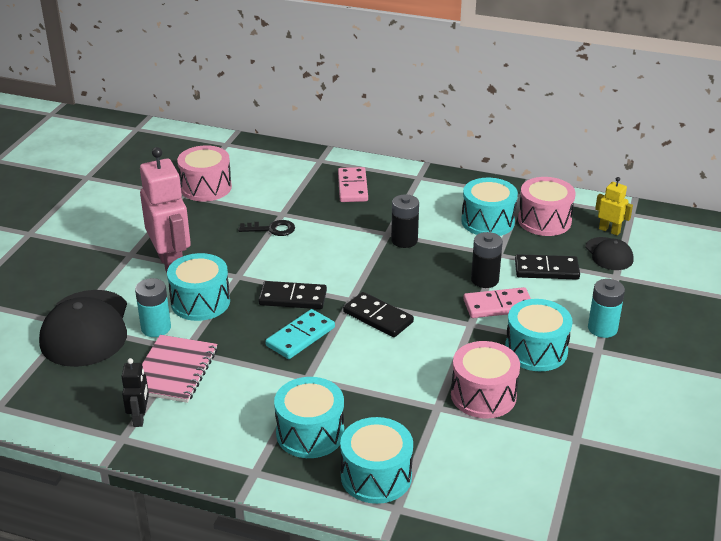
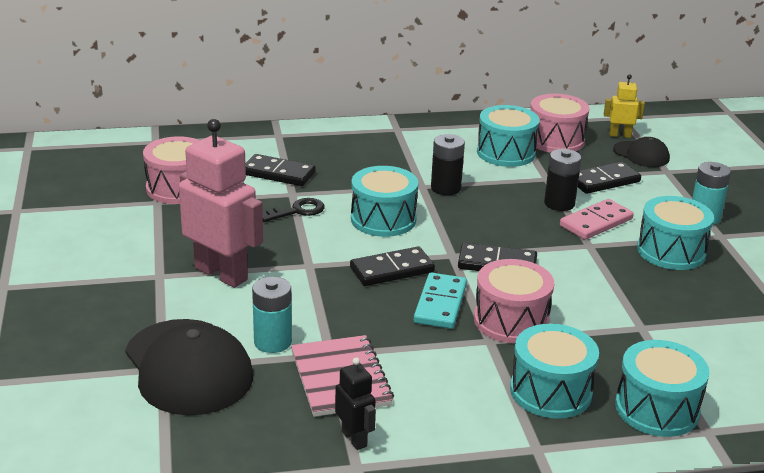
camera: 30 degrees left, 5 degrees down
(200, 302) = (295, 301): turquoise drum -> turquoise drum (383, 219)
(288, 194) = (278, 173): none -> black domino
(352, 187) = (340, 152): pink domino -> none
(483, 395) = (670, 304): pink drum -> pink drum (511, 321)

